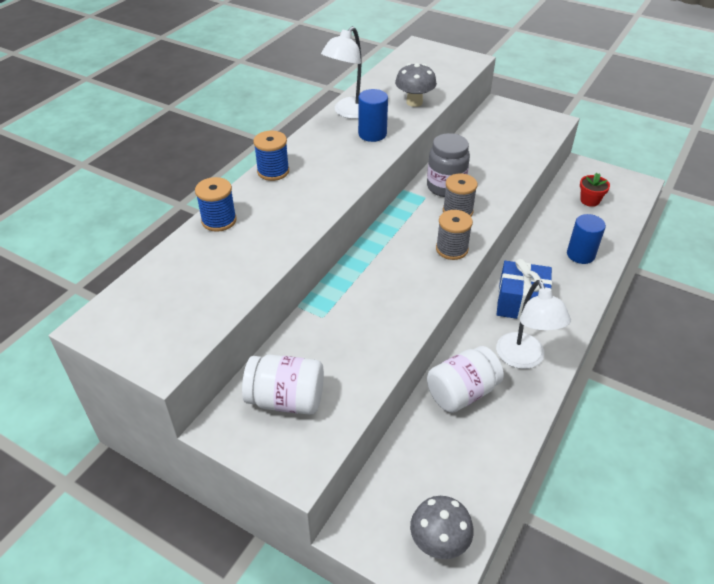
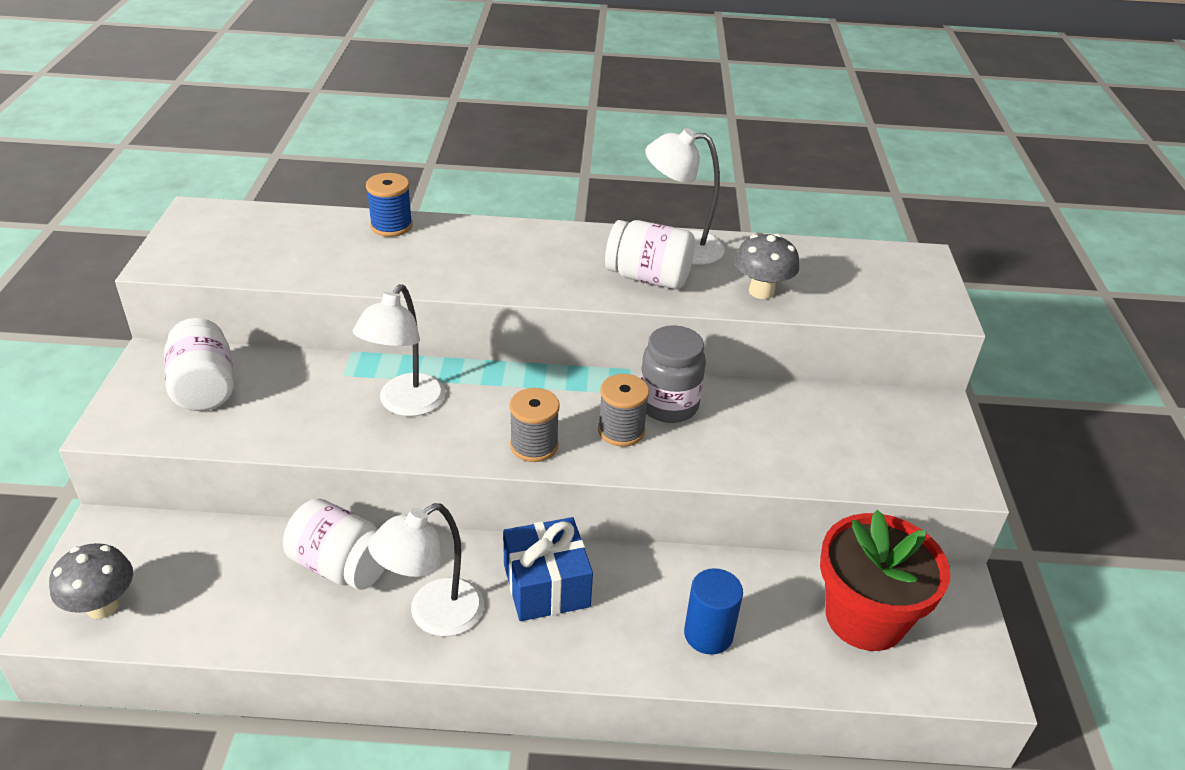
camera: 60 degrees right, 5 degrees down
(273, 171) = (506, 231): blue spool -> none
(372, 134) = (648, 278): blue cylinder -> white jar
(377, 294) = (405, 404): none -> white lamp
(589, 200) = (865, 617): red flower pot -> red flower pot, size x2.23

